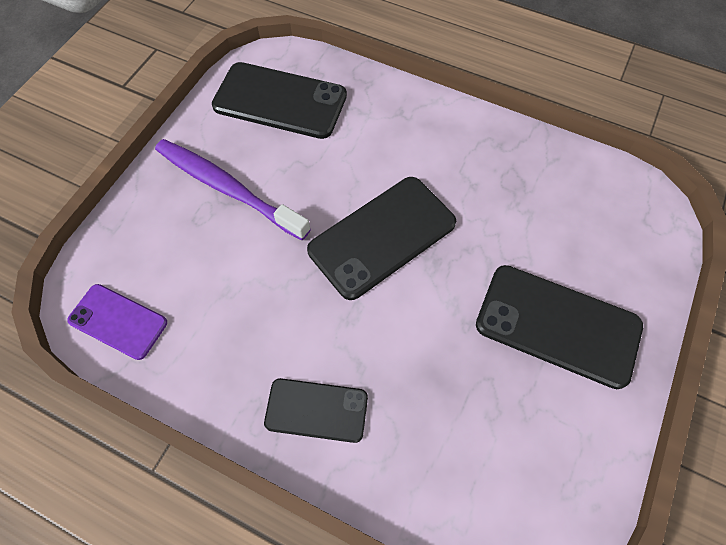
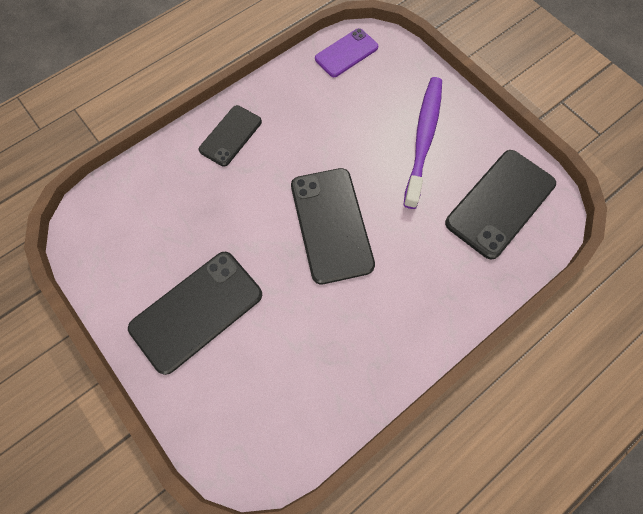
camera: 115 degrees right, 5 degrees up
(227, 188) = (423, 139): purple toothbrush -> purple toothbrush turned 45 degrees counterclockwise

